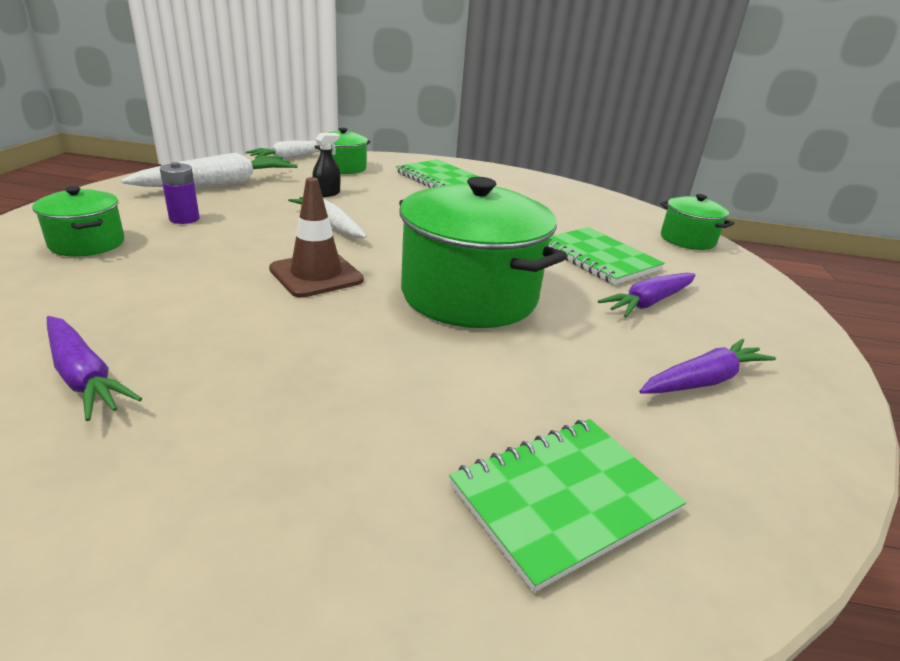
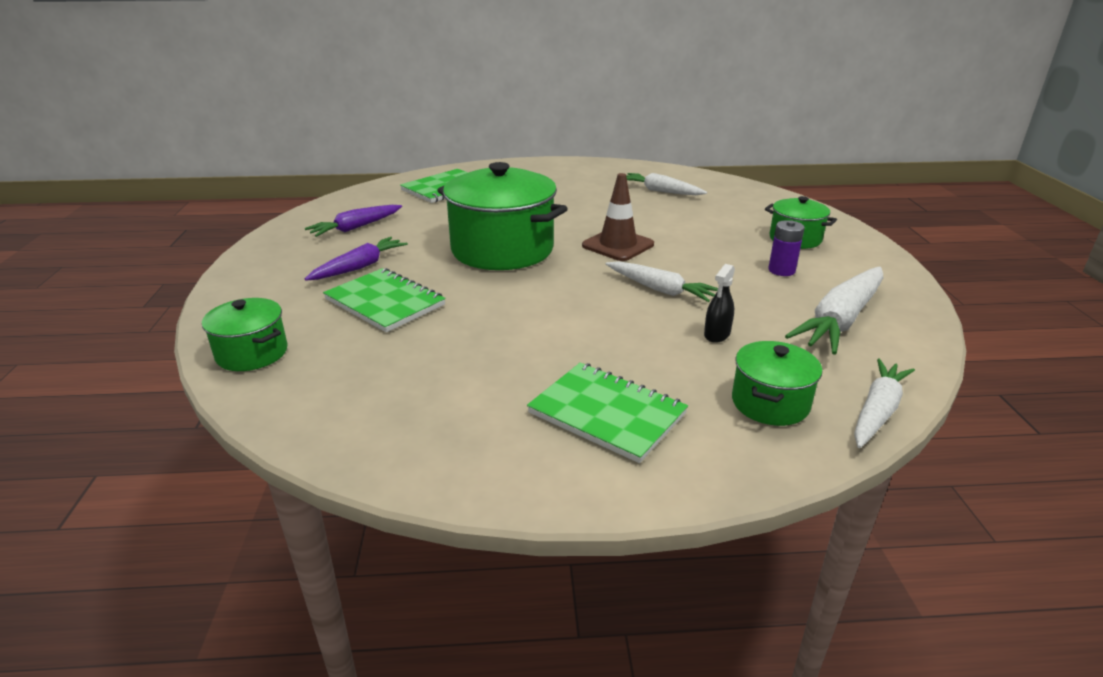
camera: 170 degrees right, 0 degrees up
(84, 376) = (661, 191): purple carrot -> white carrot

